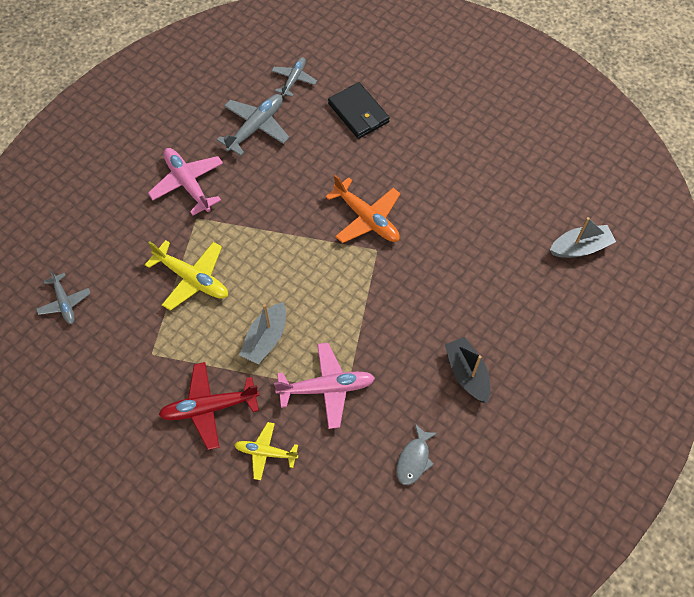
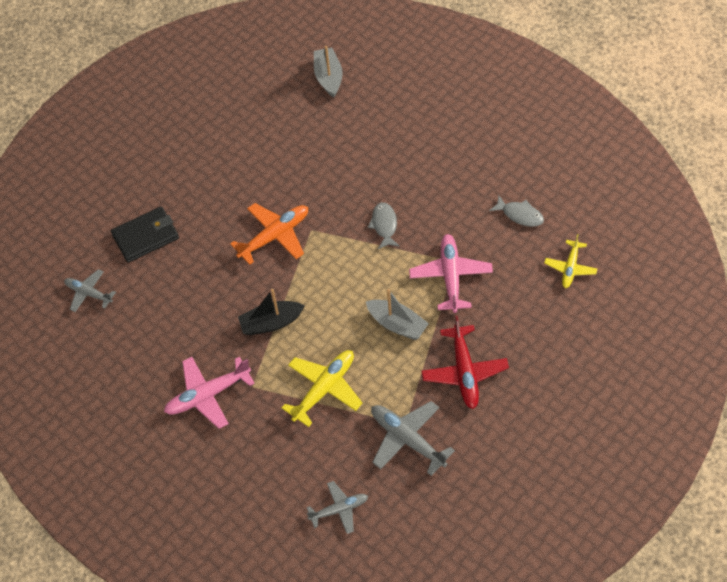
camera: 80 degrees left, 5 degrees down
(256, 127) = (146, 330): grey plane -> grey plane (407, 440)
(266, 452) = (510, 326): yellow plane -> yellow plane (570, 268)
(388, 318) = (384, 225): none -> grey fish
(467, 373) = (444, 171): black boat -> black boat (271, 323)

